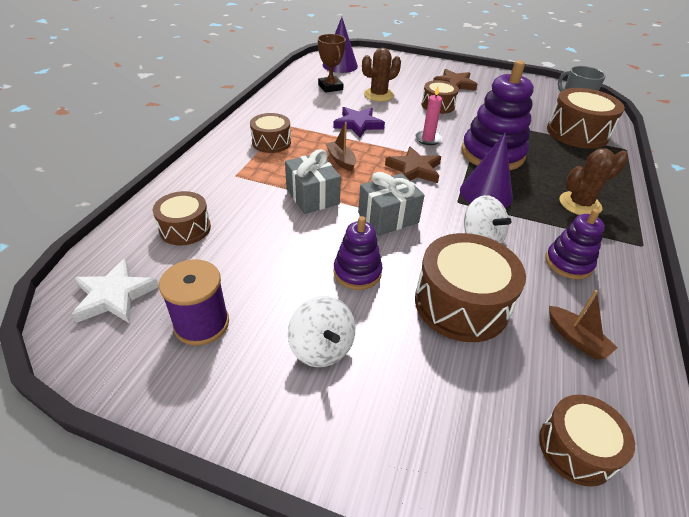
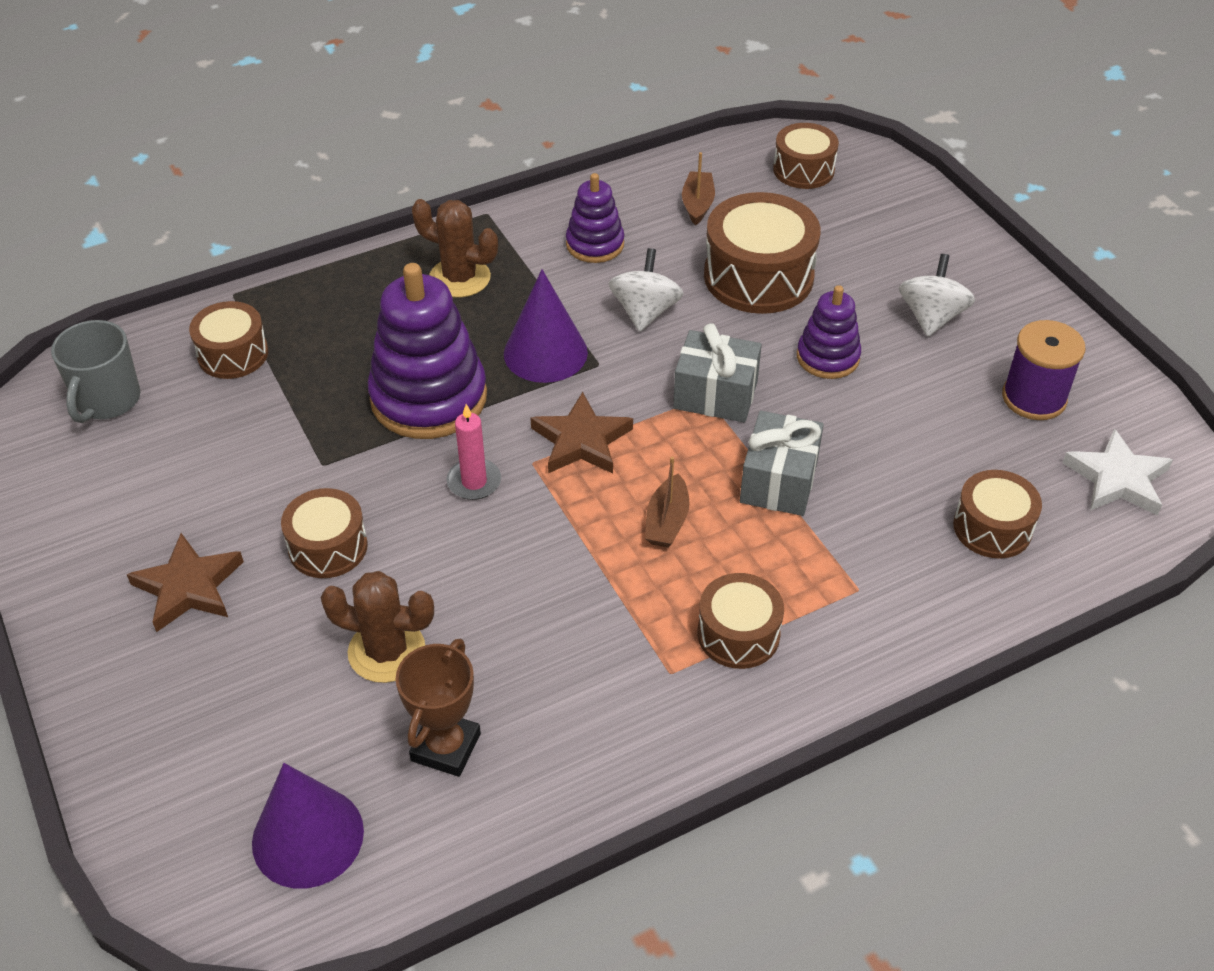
camera: 135 degrees left, 5 degrees up
(358, 124) = (539, 587): purple star -> none
(577, 133) = (233, 354): brown drum -> brown drum, size x0.60

